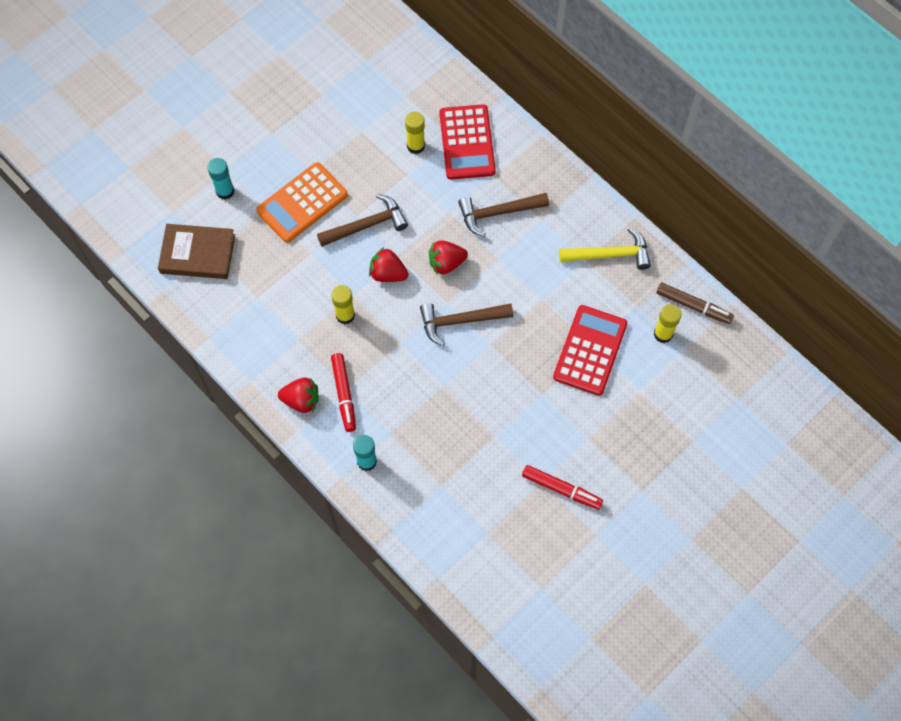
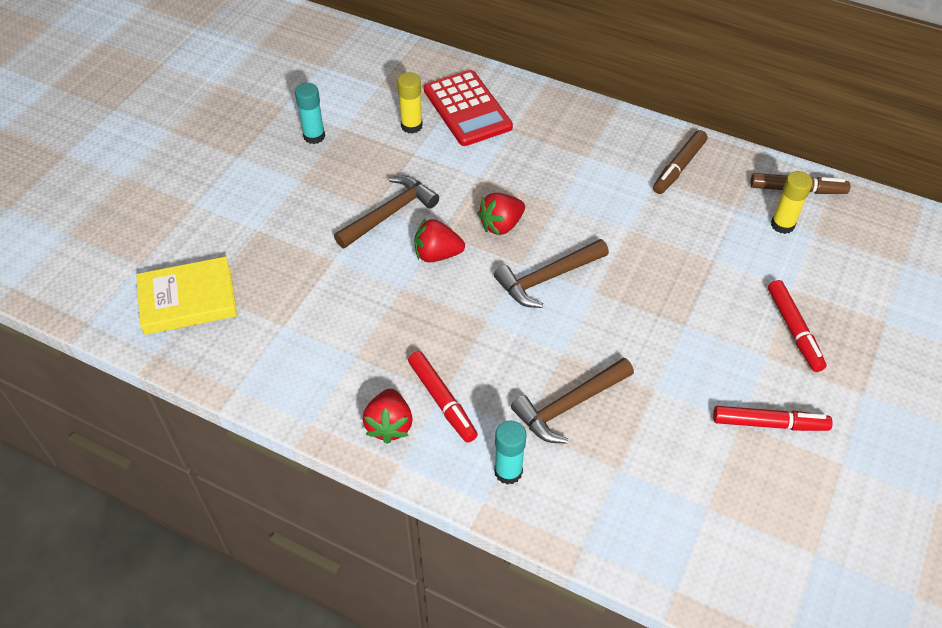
camera: 20 degrees left, 15 degrees down
(197, 254) = (188, 300): brown book -> yellow book
(225, 191) = (201, 226): turquoise glue stick -> turquoise glue stick (314, 136)
(301, 400) = (389, 425): red strawberry -> red strawberry turned 105 degrees clockwise
(302, 203) = (301, 212): orange calculator -> none
(345, 315) = (404, 312): yellow glue stick -> none
(498, 213) = (535, 162): brown hammer -> brown hammer (569, 405)
(590, 350) = (713, 264): red calculator -> none
(610, 254) = (679, 167): yellow hammer -> brown marker
(620, 425) = (794, 330): none -> red marker

